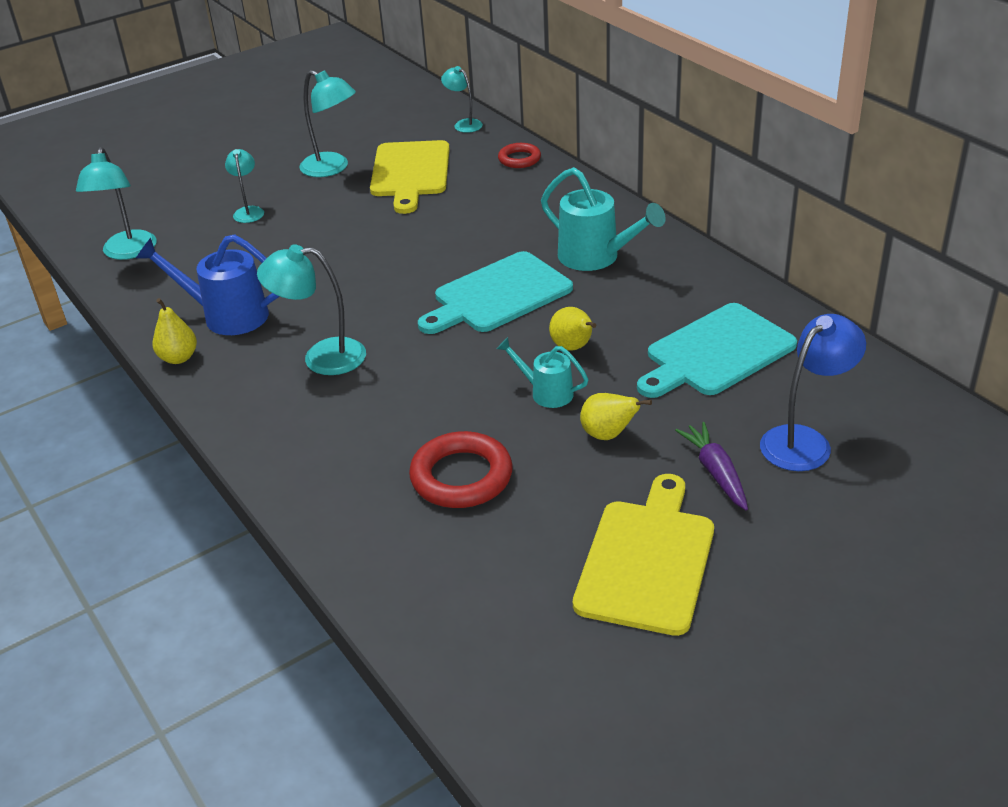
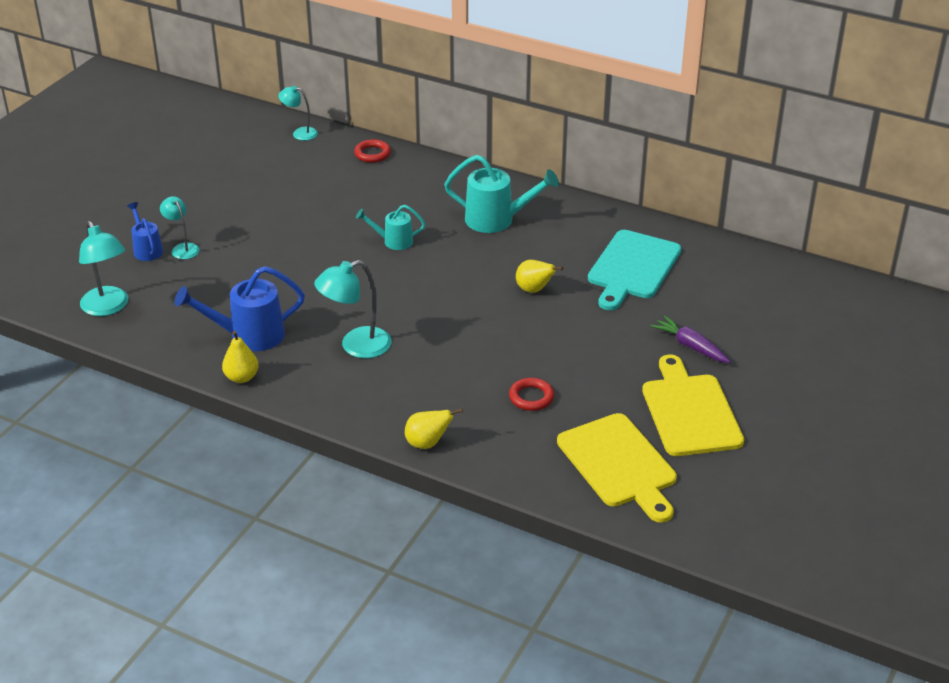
camera: 30 degrees left, 0 degrees up
(216, 205) = (147, 249): none -> blue watering can
(332, 168) = (221, 195): turquoise lamp -> none
(410, 172) = (292, 184): yellow cutting board -> yellow cutting board (619, 464)
(461, 476) = (531, 397): red ring -> red ring, size x0.60
(498, 295) = (448, 266): turquoise cutting board -> none
(546, 392) = (541, 326): turquoise watering can -> turquoise watering can (393, 241)
(608, 435) = (605, 342): yellow pear -> yellow pear (427, 443)
(805, 441) = (729, 311): blue lamp -> none

